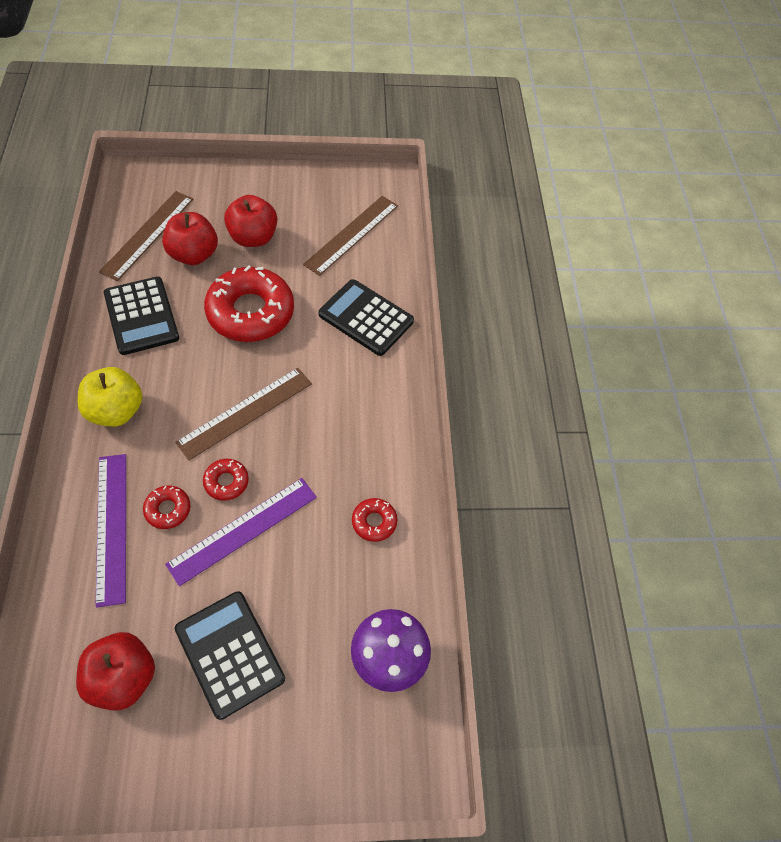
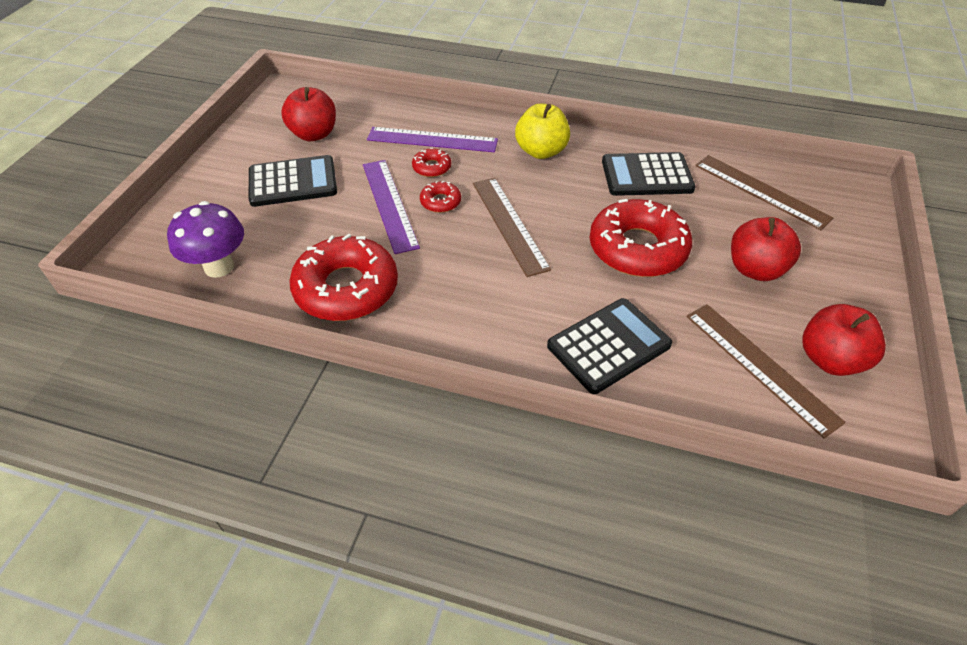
camera: 115 degrees right, 10 degrees down
(193, 255) = (729, 219): red apple -> red apple (830, 359)
(374, 522) = (346, 288): red donut -> red donut, size x2.24

